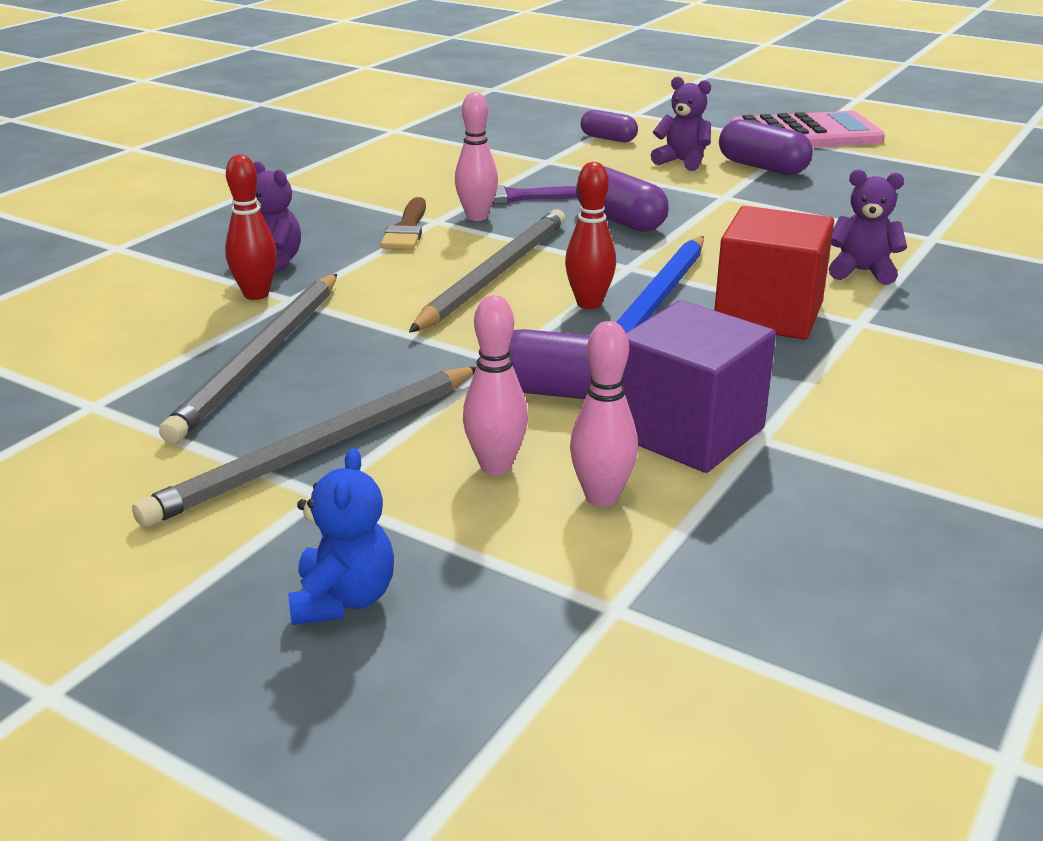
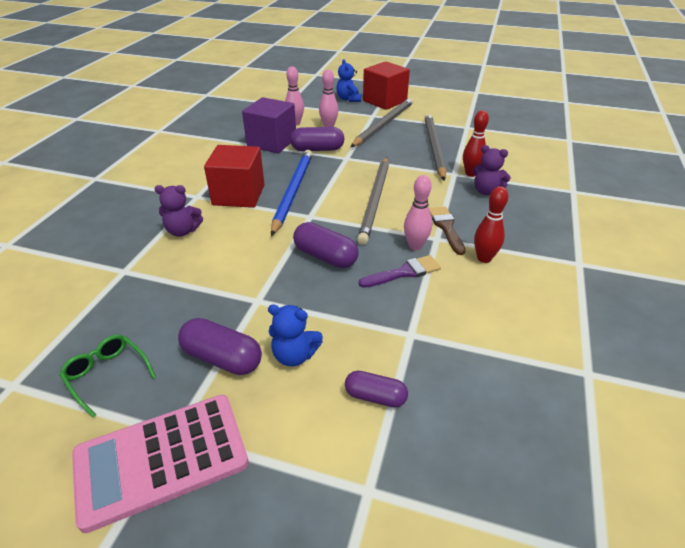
camera: 165 degrees right, 10 degrees up
(212, 563) = (384, 101): none -> red cube
(589, 304) = (322, 189): red bowling pin -> red bowling pin (484, 258)
(682, 162) = (294, 355): purple teddy bear -> blue teddy bear
(886, 170) = (107, 375): none -> green glasses

